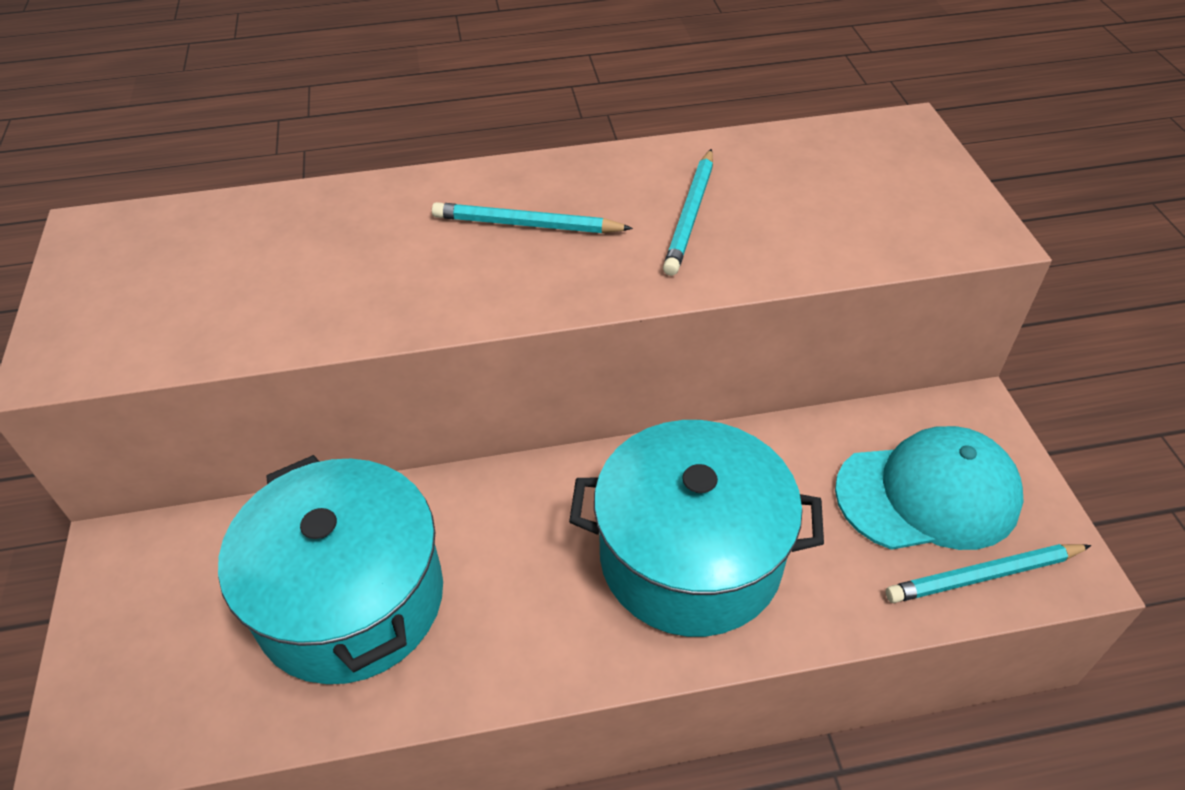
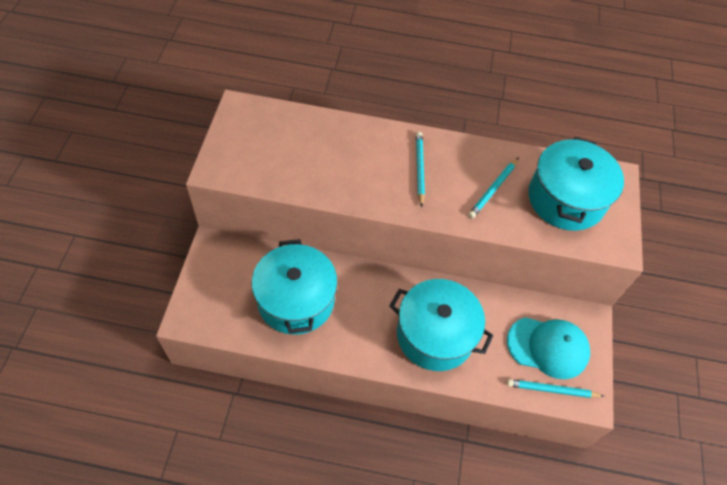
camera: 15 degrees right, 10 degrees up
(526, 224) = (420, 169): turquoise pencil -> turquoise pencil turned 60 degrees clockwise
(836, 189) = (566, 199): none -> turquoise pot

